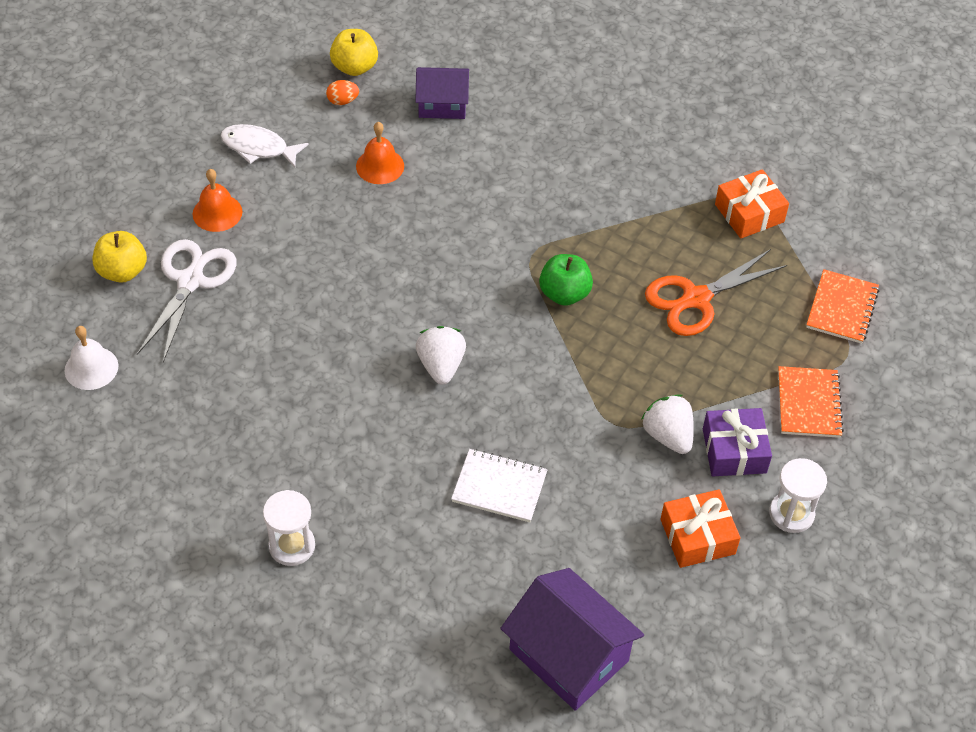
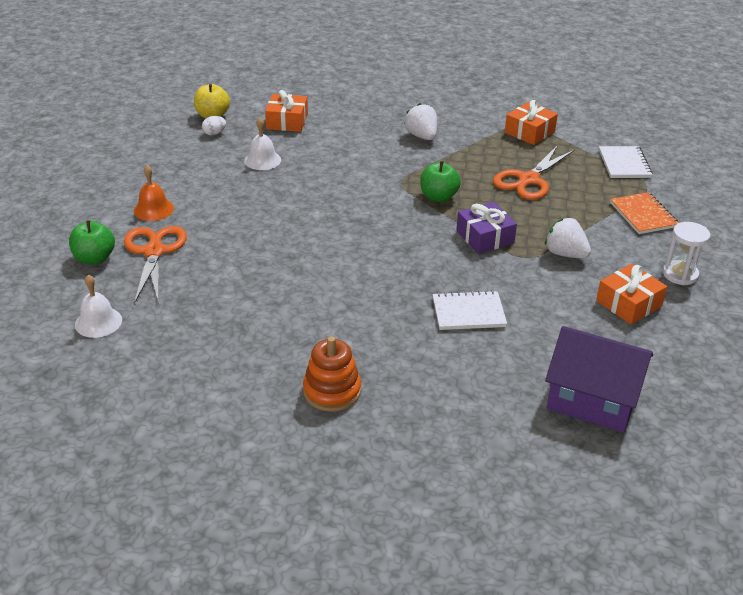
camera: 20 degrees left, 15 degrees down
(122, 271) = (94, 258): yellow apple -> green apple
(190, 281) = (154, 252): white scissors -> orange scissors
(259, 148) = (166, 169): white fish -> none
(292, 546) = (332, 391): white hourglass -> orange stacking toy
(342, 101) = (214, 133): orange egg -> white egg
(380, 166) = (262, 160): orange bell -> white bell
(441, 366) = (378, 255): white strawberry -> white strawberry (422, 136)
(442, 104) = (287, 121): purple house -> orange gift
(734, 451) = (615, 251): purple gift -> purple gift (485, 237)
(841, 308) = (624, 164): orange notebook -> white notebook

